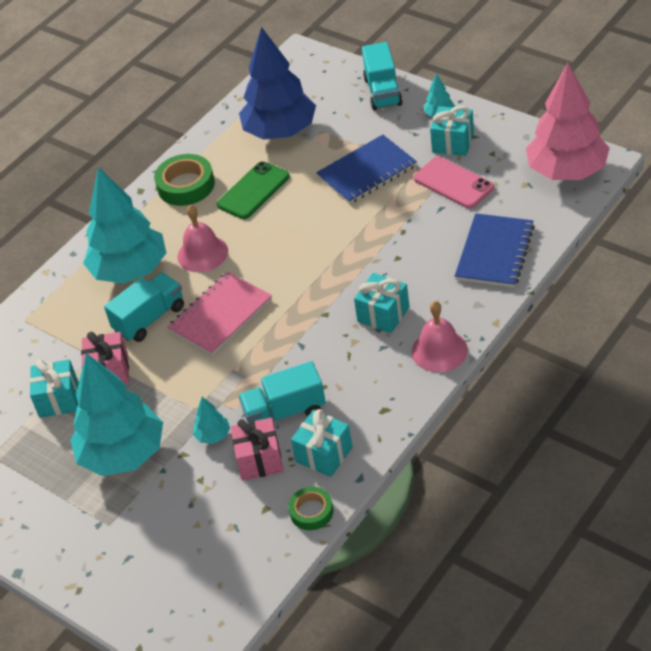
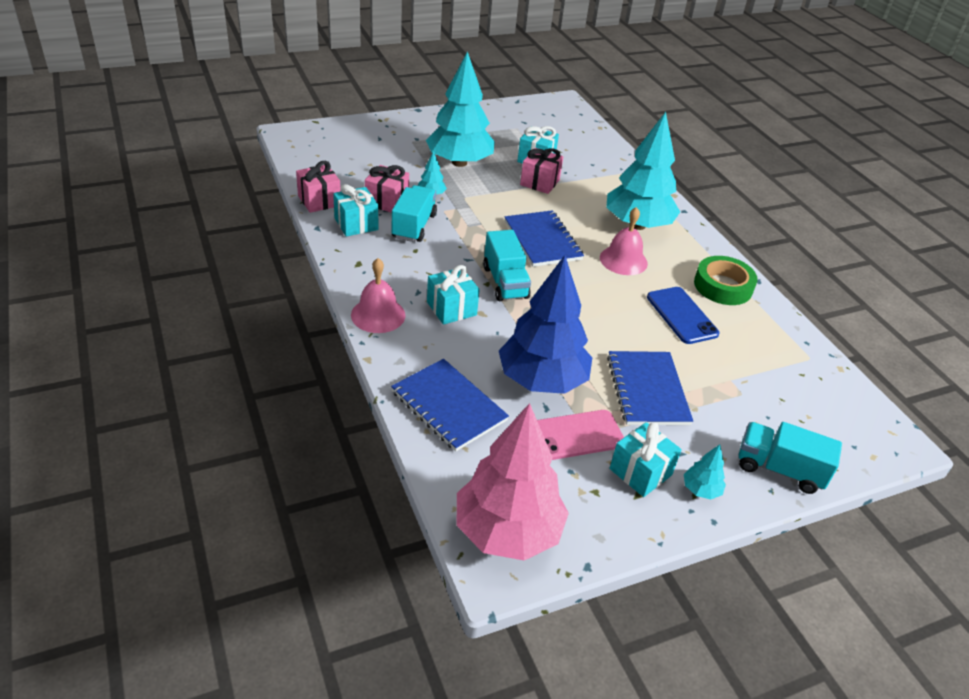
camera: 110 degrees right, 5 degrees down
(149, 319) = (574, 213): turquoise truck -> turquoise truck (505, 282)
(220, 315) = (542, 240): pink notebook -> blue notebook
(253, 191) = (681, 315): green phone -> blue phone
(280, 132) = (761, 368): blue tree -> blue tree (542, 380)
(311, 512) = (319, 201): green tape -> pink gift

